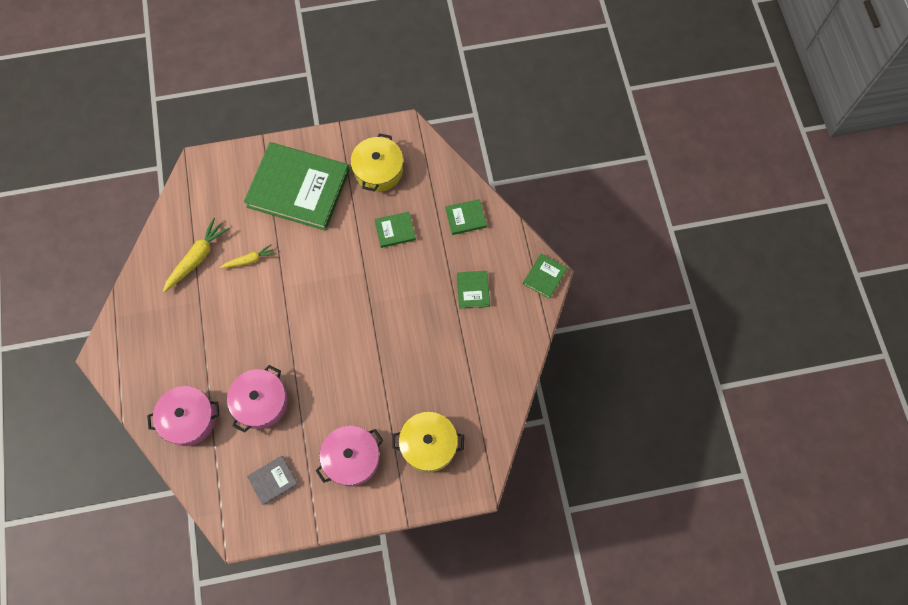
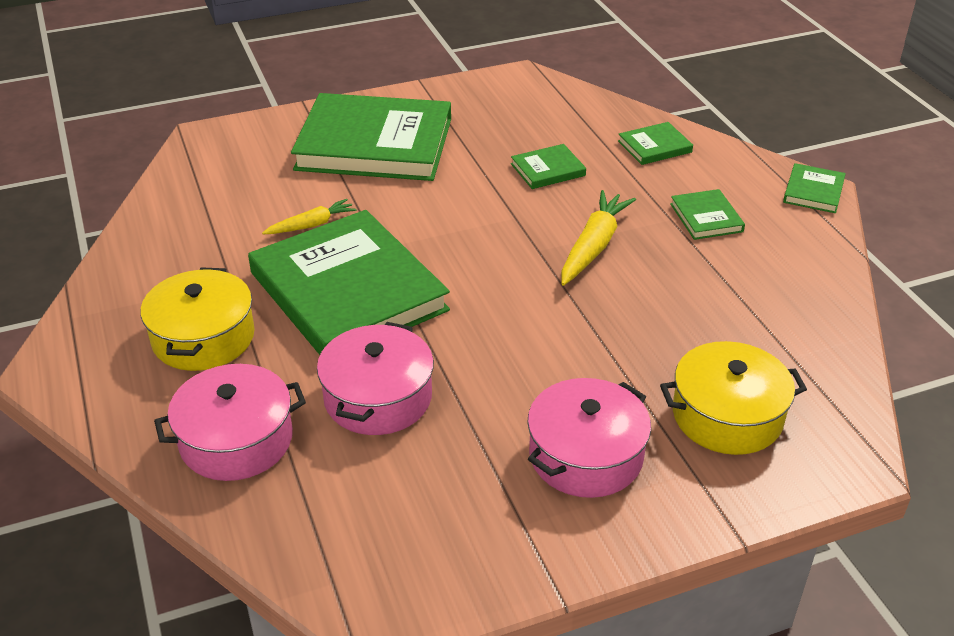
camera: 10 degrees left, 30 degrees down
(197, 258) = (218, 232): yellow carrot -> yellow carrot (594, 246)
(260, 320) = (348, 291): none -> green book
(273, 480) = (434, 512): grey book -> none
(378, 170) = (496, 116): yellow pot -> yellow pot (203, 337)

